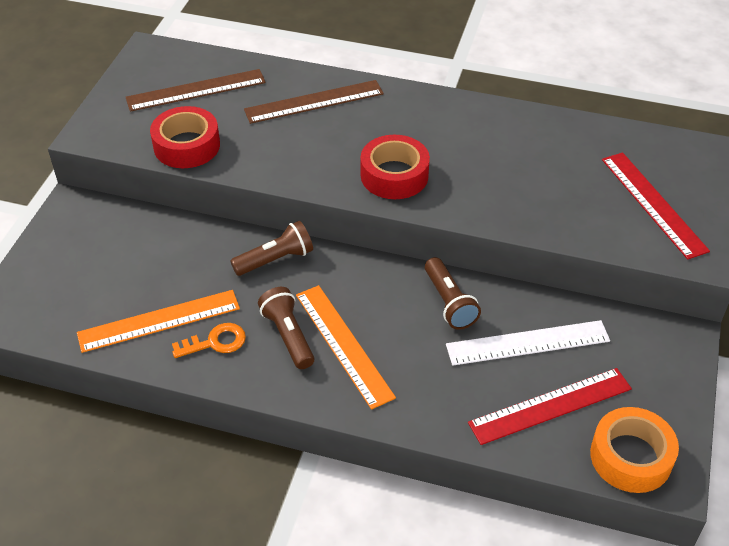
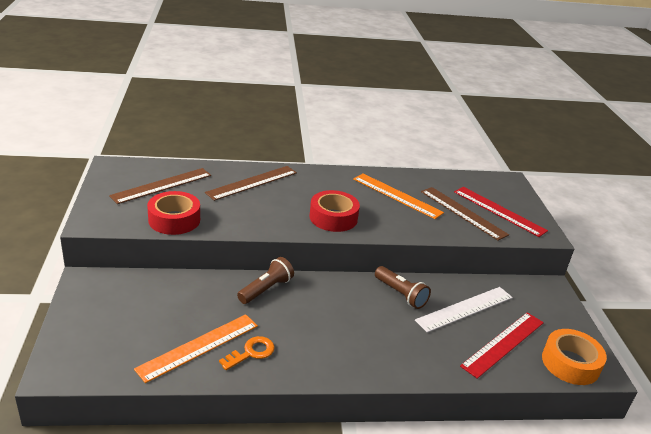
camera: 25 degrees left, 15 degrees down
(288, 336) = (303, 337): brown flashlight -> none
(343, 345) = (346, 335): orange ruler -> orange ruler (397, 195)
(592, 197) = (462, 212): none -> brown ruler

